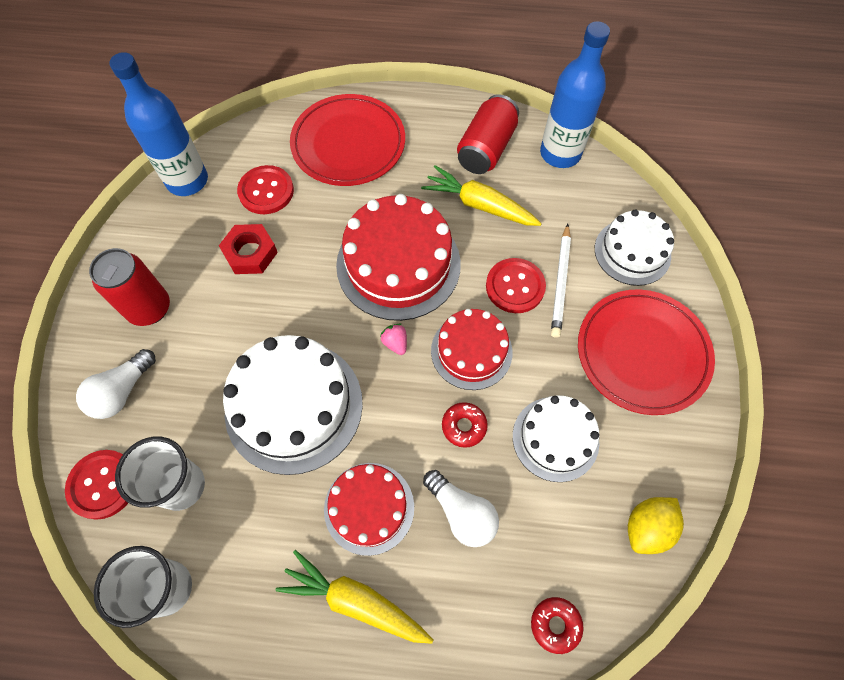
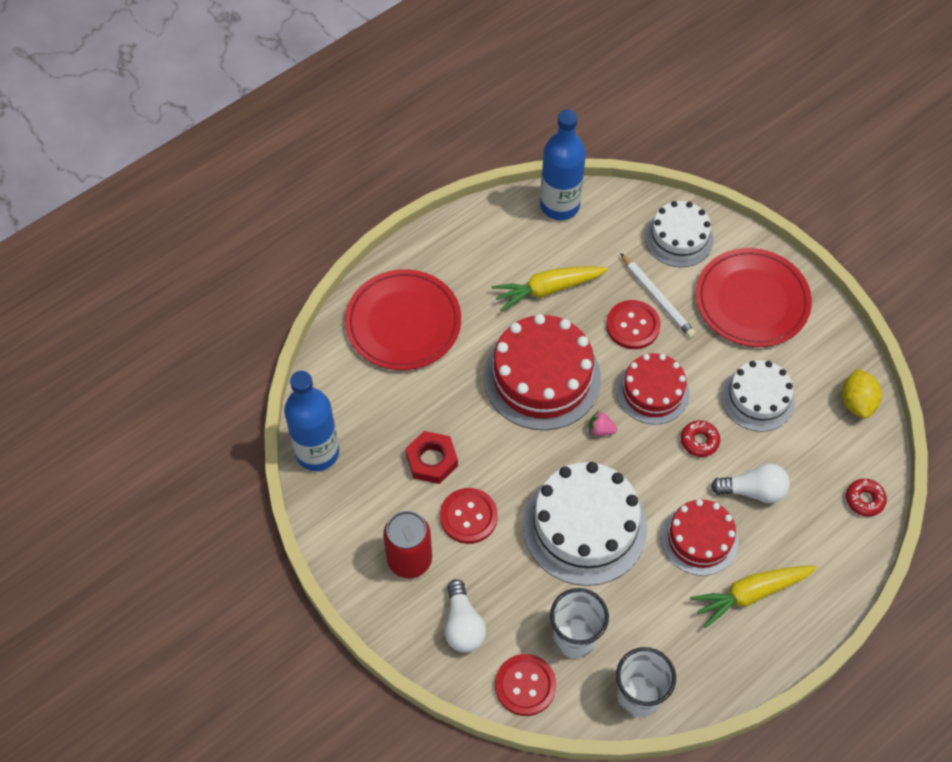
camera: 45 degrees left, 5 degrees down
(266, 191) = (387, 409): red button -> red button (468, 516)
(486, 149) = (506, 244): red can -> none

